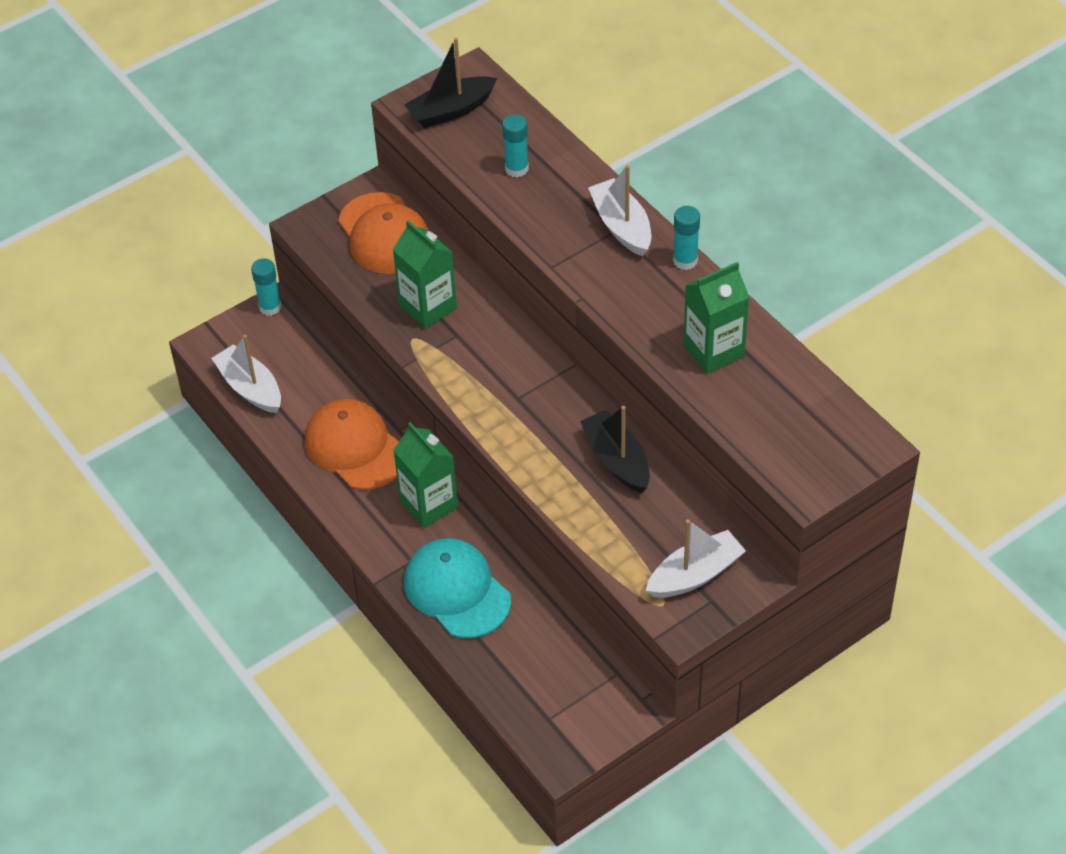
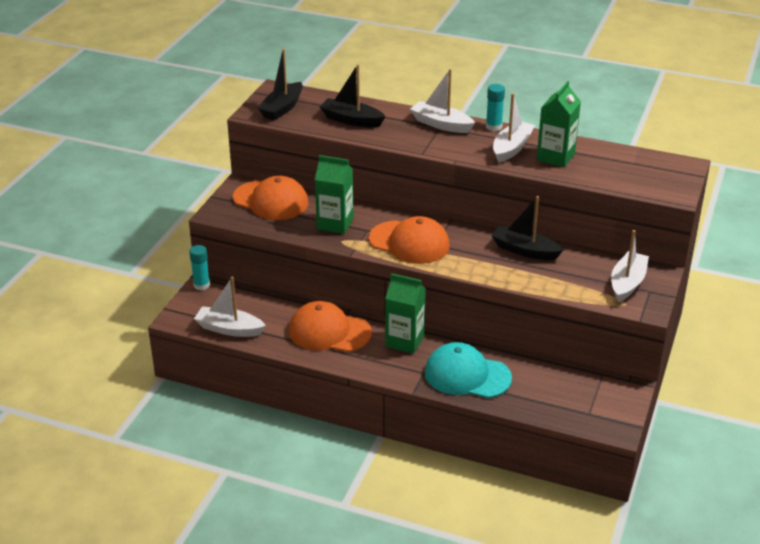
camera: 35 degrees left, 15 degrees down
(489, 379) = (409, 242): none -> orange cap
(516, 169) = (351, 120): turquoise glue stick -> black boat
(672, 309) = (511, 148): none -> white boat

